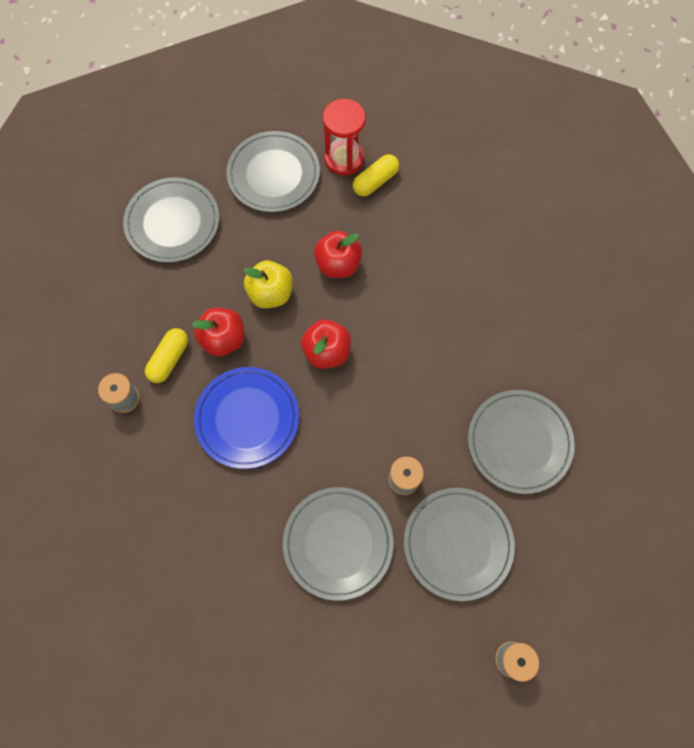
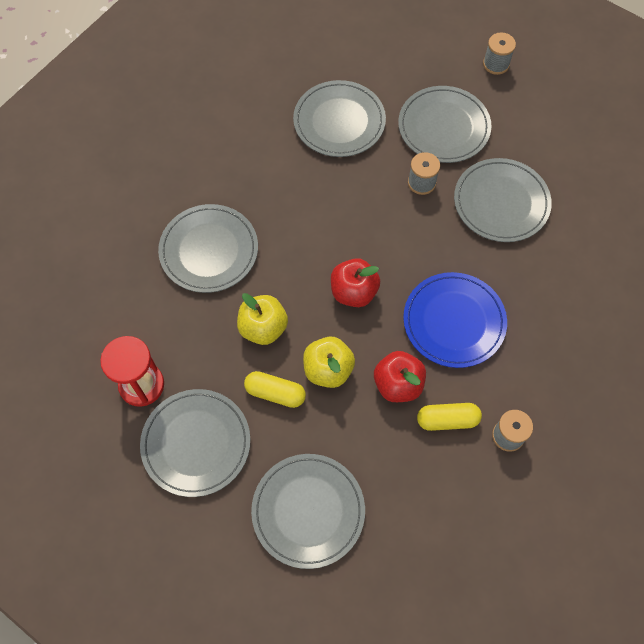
camera: 120 degrees left, 5 degrees down
(338, 264) = (263, 328): red apple -> yellow apple
(375, 181) = (153, 342): yellow capsule -> yellow capsule (275, 393)
(437, 258) = (209, 250): none -> grey plate

